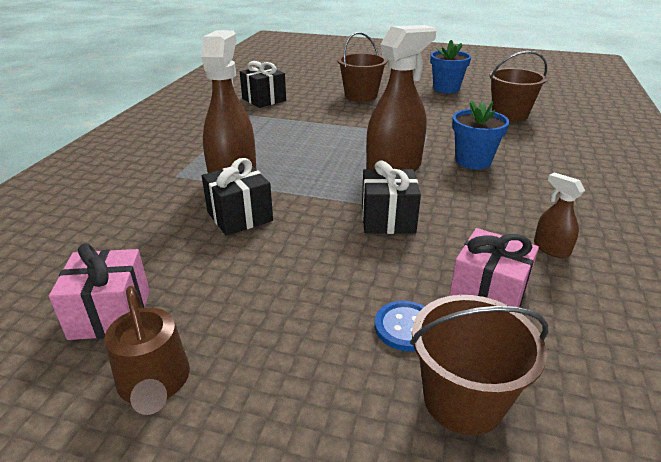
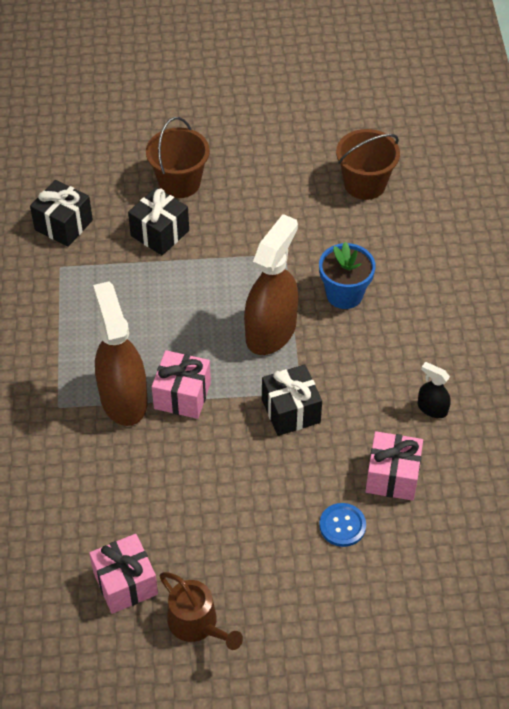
camera: 20 degrees left, 20 degrees up
(240, 216) = (158, 447): black gift -> black gift (160, 233)
(287, 190) = (182, 395): none -> pink gift
(446, 89) = (278, 135): blue flower pot -> none
(463, 400) = (394, 571): brown bucket -> none
(551, 248) = (432, 408): brown spray bottle -> black spray bottle

